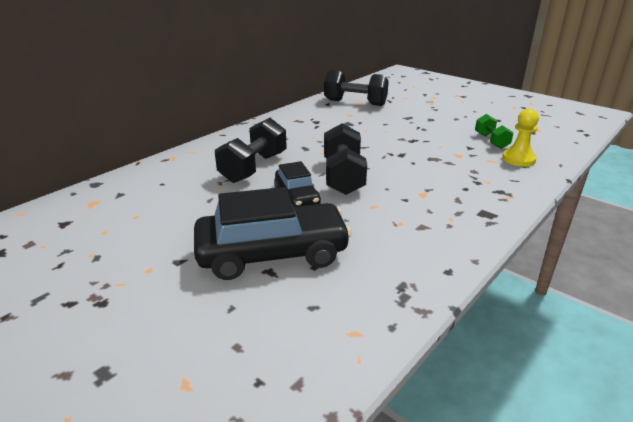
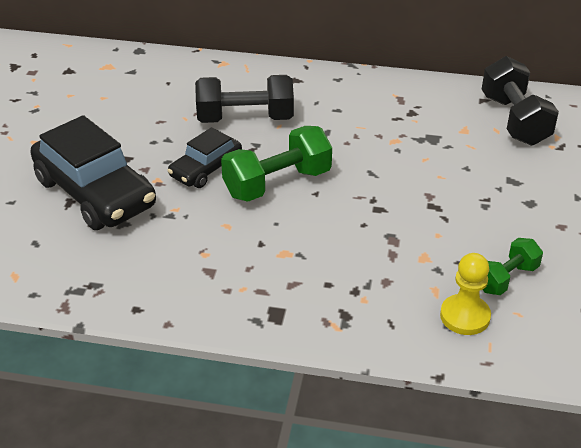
camera: 60 degrees right, 10 degrees up
(343, 176) = (277, 183): black dumbbell -> green dumbbell

